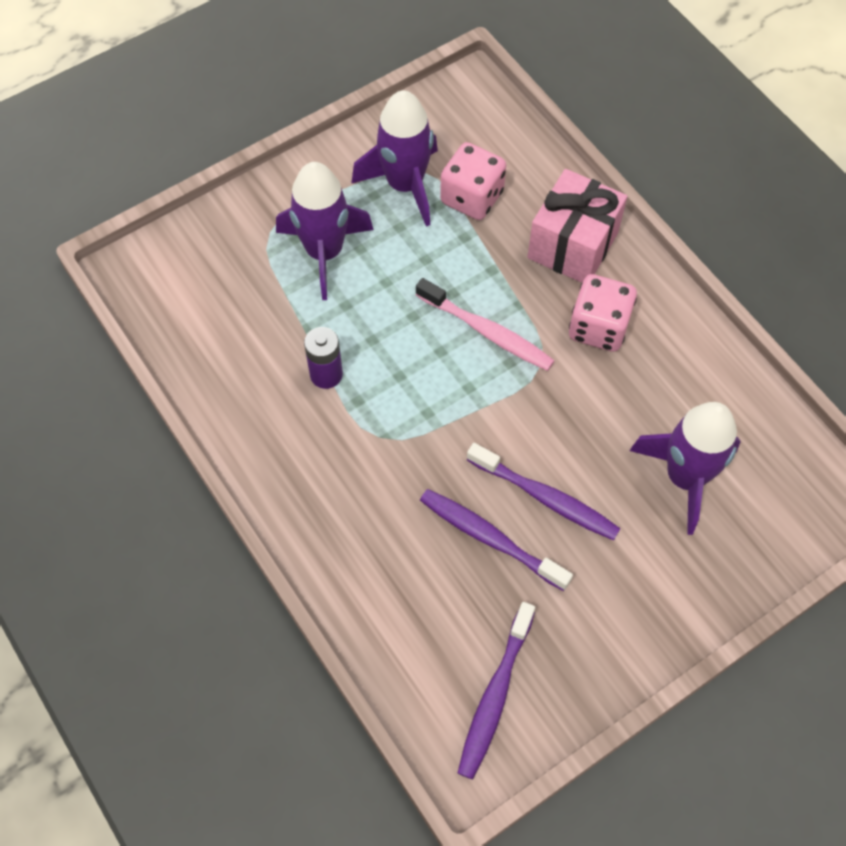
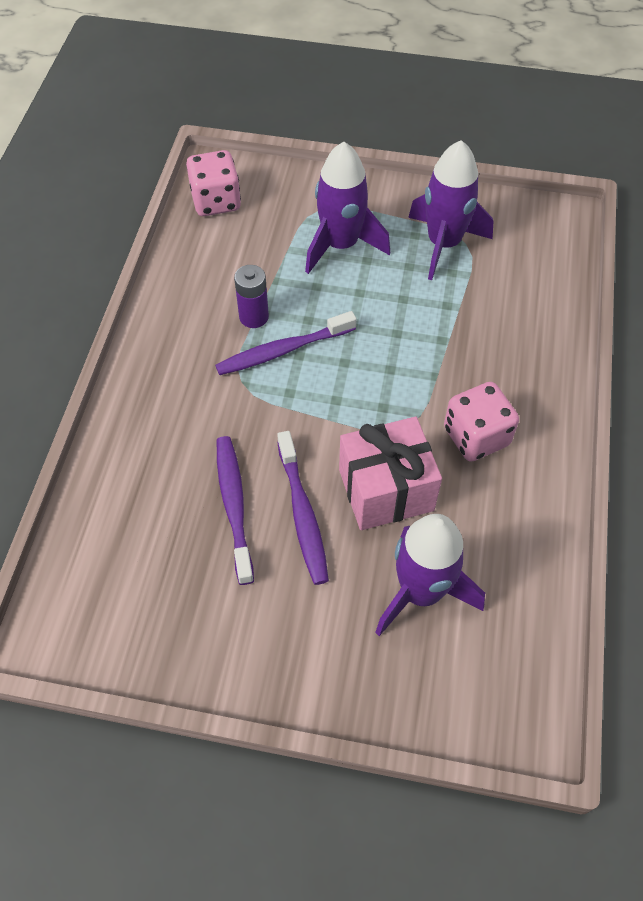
camera: 45 degrees right, 5 degrees down
(472, 197) = (482, 284): pink dice -> pink dice (216, 201)
(487, 332) = (391, 375): pink toothbrush -> none
(494, 696) = (114, 608): purple toothbrush -> purple toothbrush (282, 350)
(573, 245) = (521, 369): pink gift -> pink gift (386, 490)

